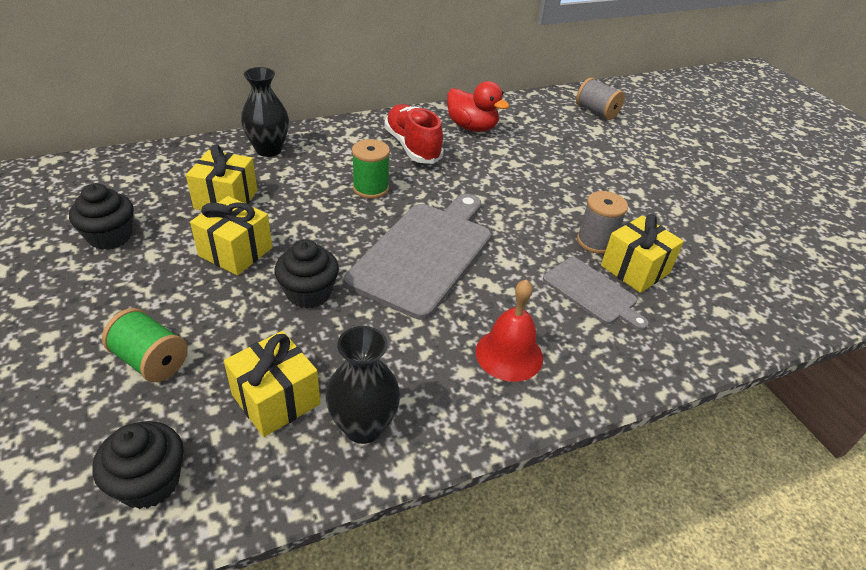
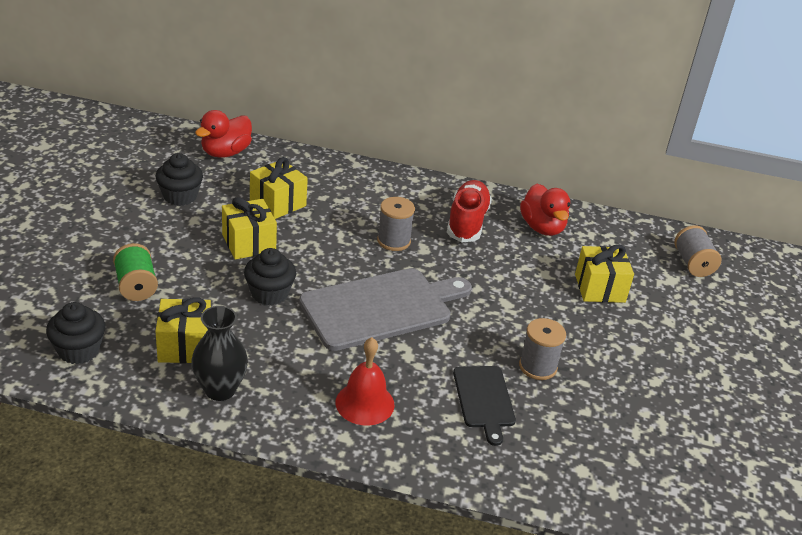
camera: 35 degrees right, 5 degrees down
(120, 172) = (225, 153): none -> red duck
(268, 150) = (346, 177): black vase -> none
(370, 188) = (393, 241): green spool -> grey spool
(592, 292) = (484, 399): grey cutting board -> black cutting board
(635, 269) = (545, 403): yellow gift -> yellow gift (599, 288)

